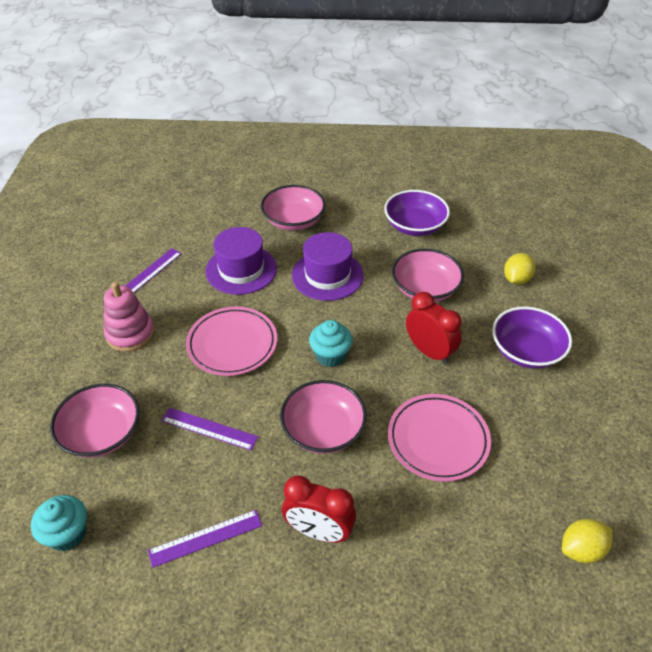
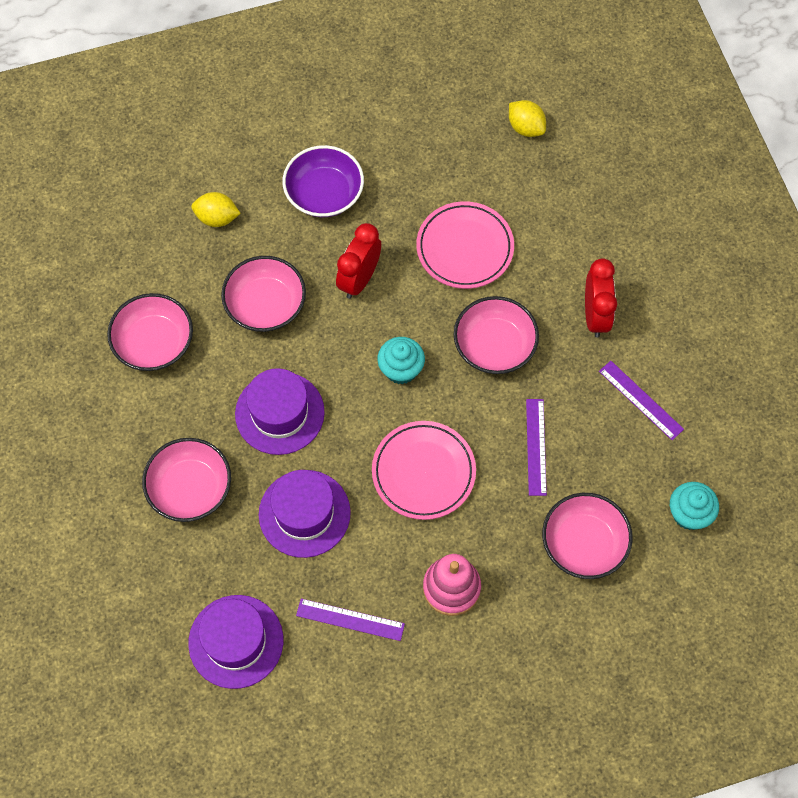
camera: 110 degrees left, 20 degrees up
(175, 219) = (236, 641): none -> purple hat
(415, 226) = (154, 343): purple bowl -> pink bowl

